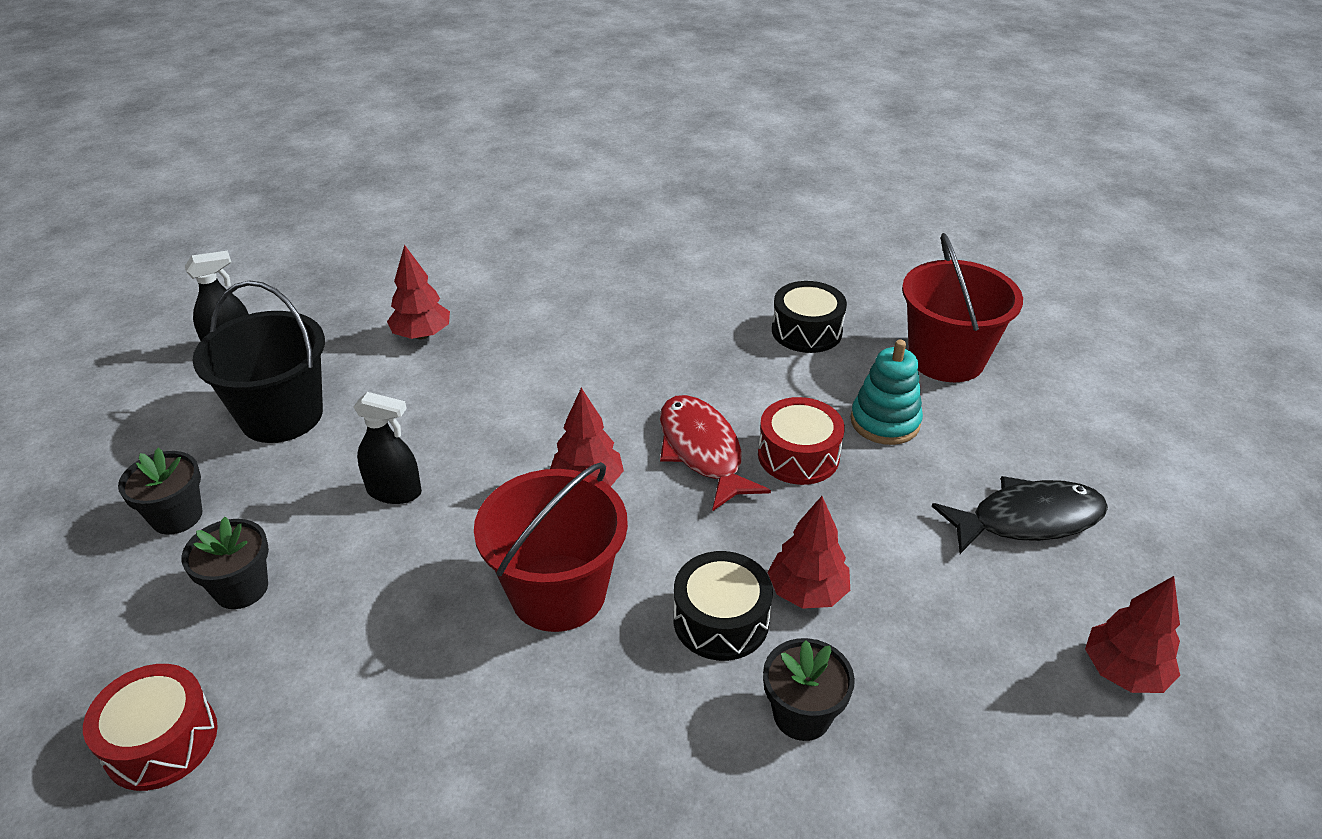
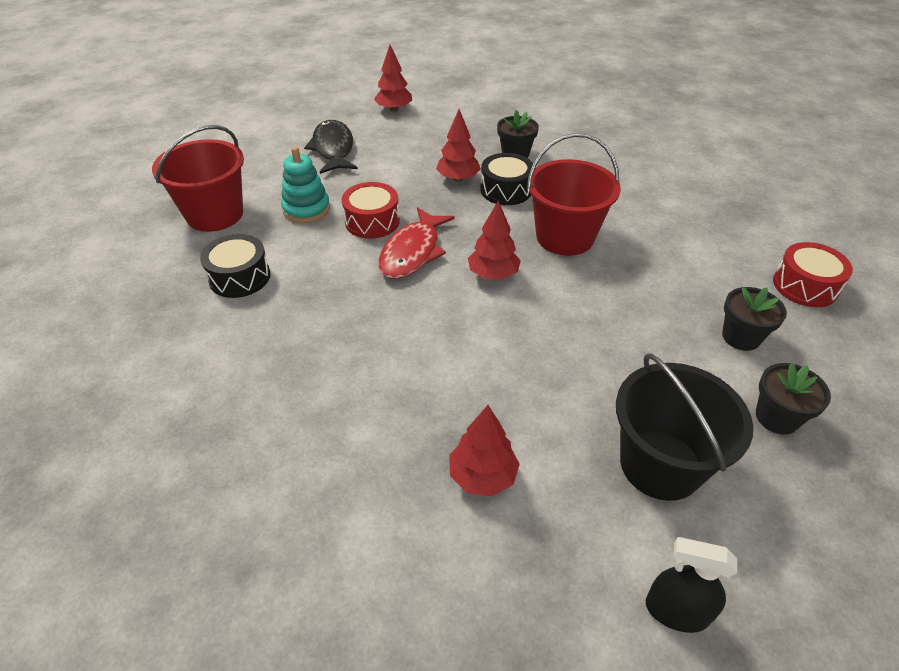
camera: 135 degrees left, 5 degrees up
(394, 491) = (611, 340): black spray bottle -> none
(1027, 519) = (333, 149): black fish -> black fish turned 45 degrees clockwise

